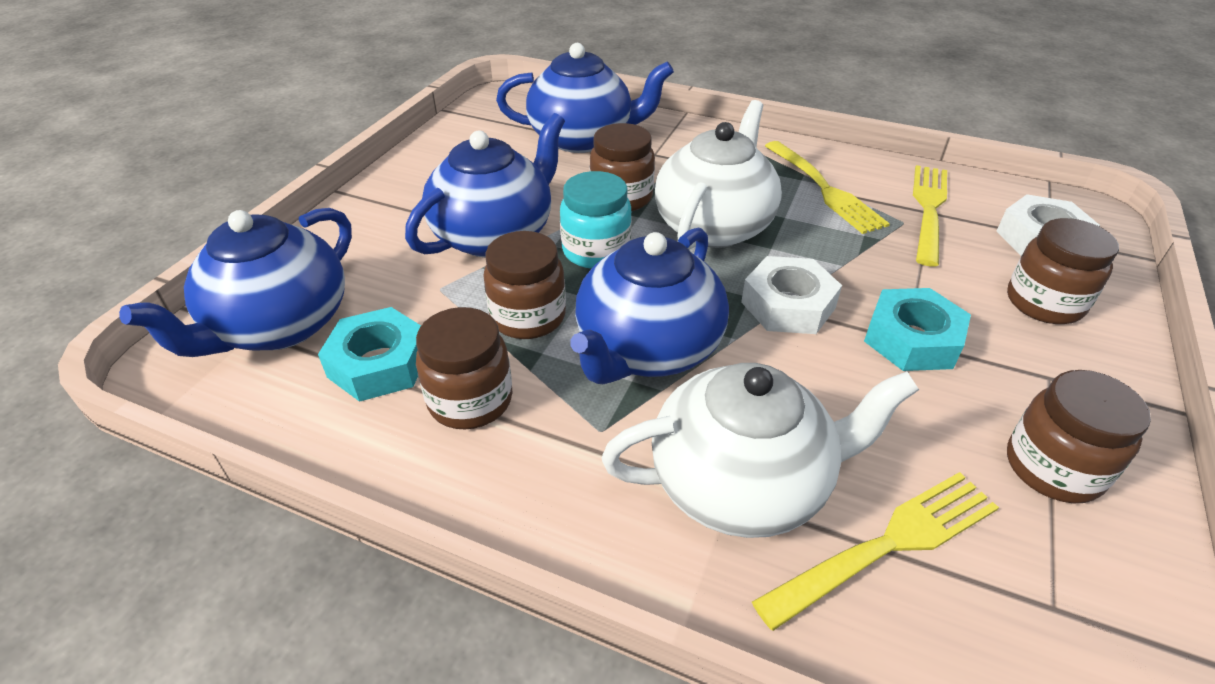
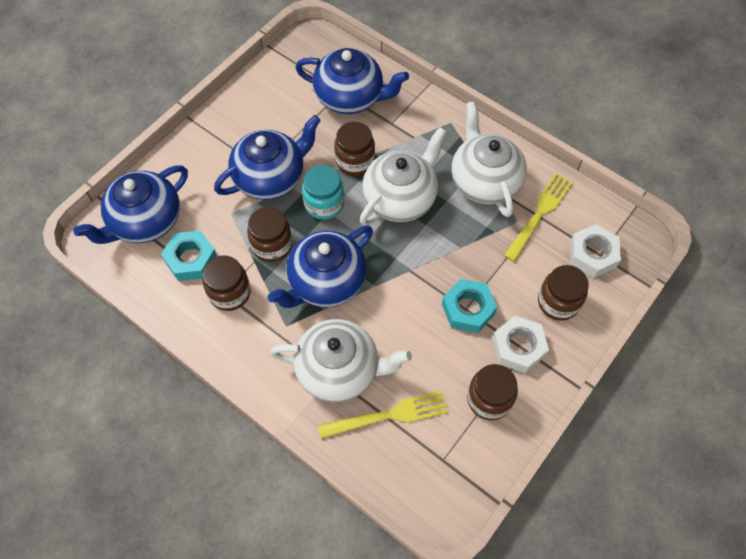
camera: 15 degrees right, 20 degrees up
(788, 305) = (414, 270): white nut -> white nut (518, 347)
(824, 189) = (484, 181): yellow fork -> white teapot

